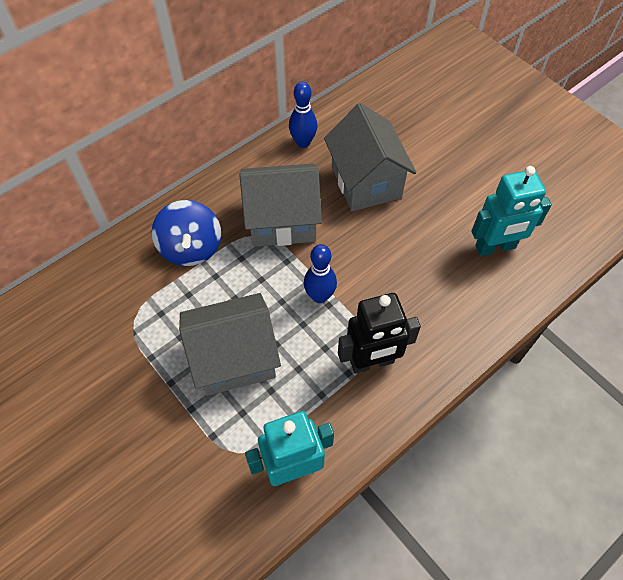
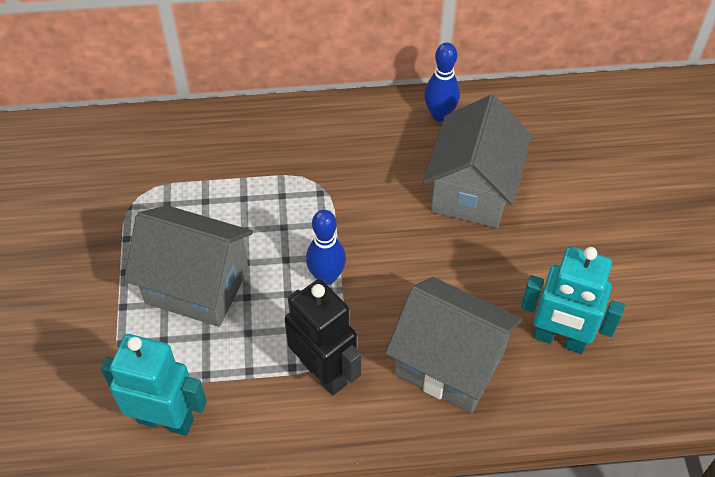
camera: 35 degrees right, 5 degrees down
(191, 248) = (243, 158): blue spinning top -> none
(282, 221) = (351, 182): grey house -> grey house (449, 364)
(372, 362) = (324, 372): black robot -> black robot turned 150 degrees counterclockwise

